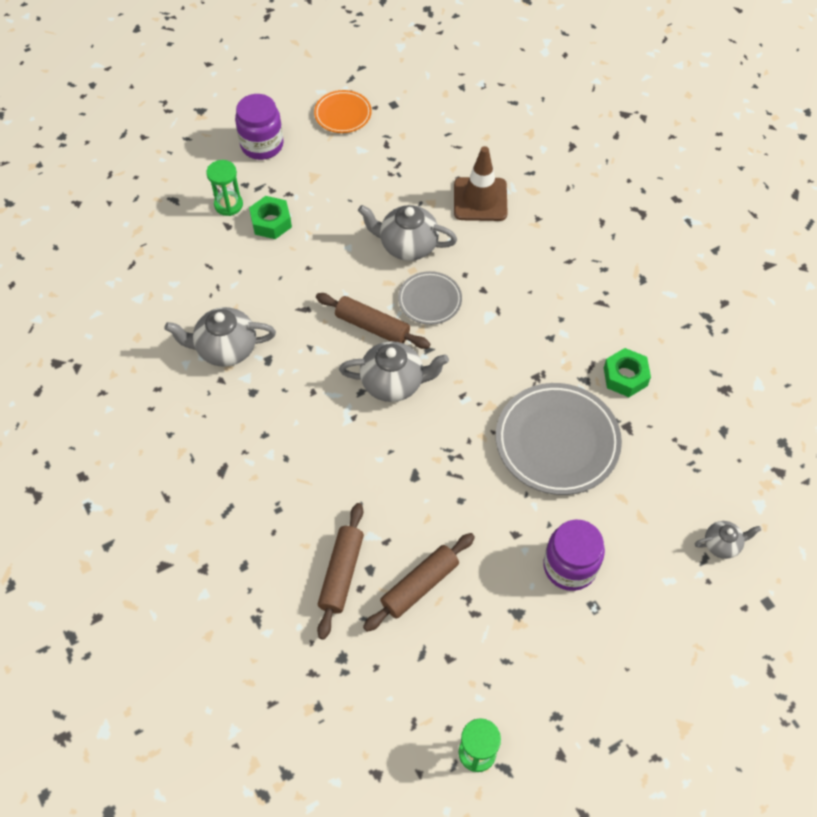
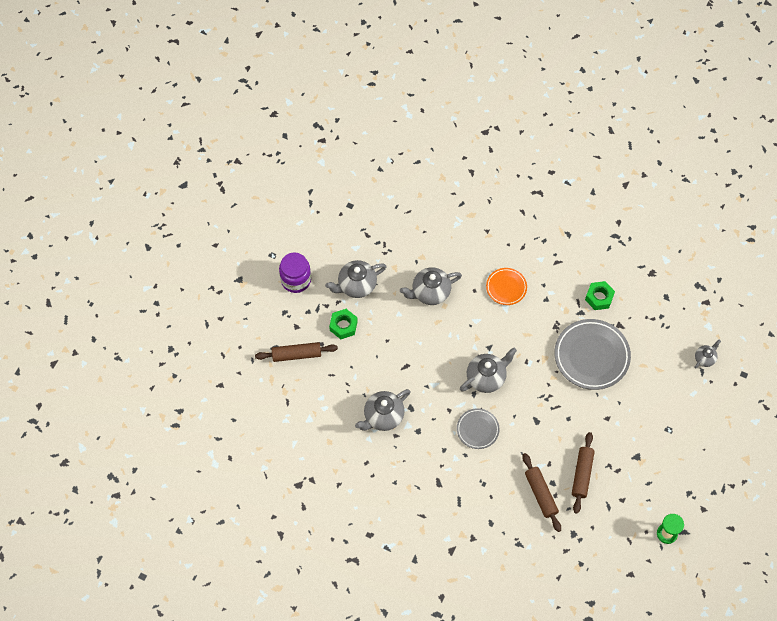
camera: 35 degrees left, 5 degrees up
(228, 205) = (310, 330): green hourglass -> none
(325, 189) = (356, 285): none -> grey teapot
(343, 114) = (326, 230): orange plate -> orange plate (506, 287)
(372, 326) = (450, 353): brown rolling pin -> brown rolling pin (296, 354)
(430, 300) = (468, 318): grey plate -> grey plate (477, 429)
(480, 199) = (447, 238): brown traffic cone -> none
(569, 566) = (644, 417): purple jar -> none

